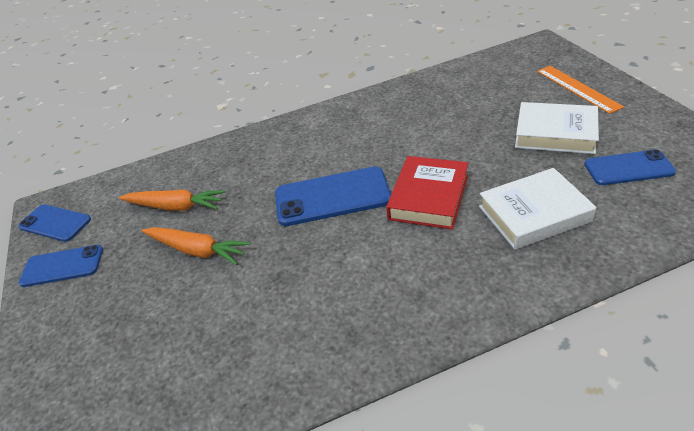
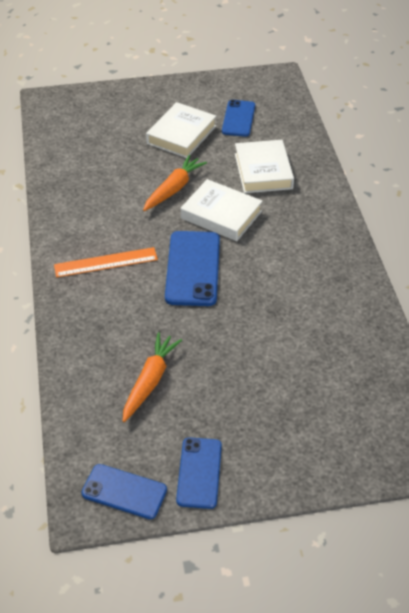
camera: 85 degrees left, 5 degrees up
(55, 223) = (124, 492): blue phone -> blue phone turned 75 degrees clockwise
(197, 250) = (221, 363): orange carrot -> orange carrot (174, 189)
(429, 197) = (221, 215): red book -> white book
(577, 88) = (130, 106): orange ruler -> orange ruler (106, 262)

